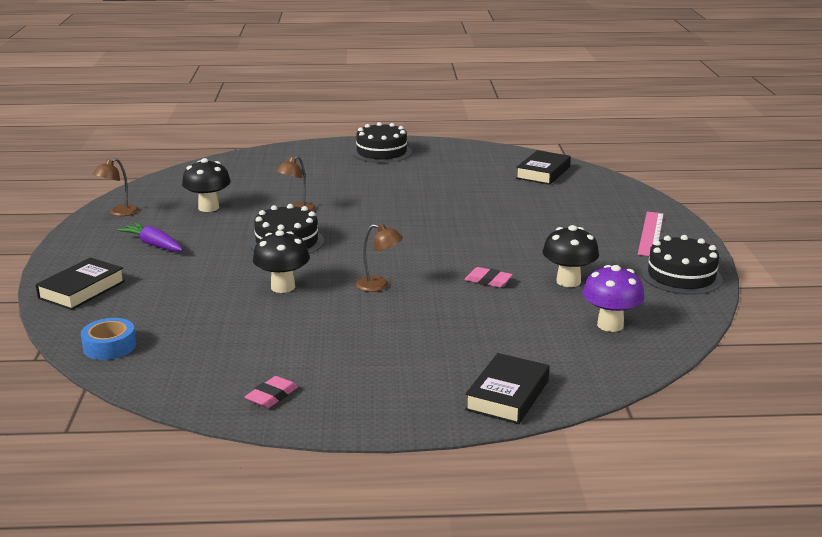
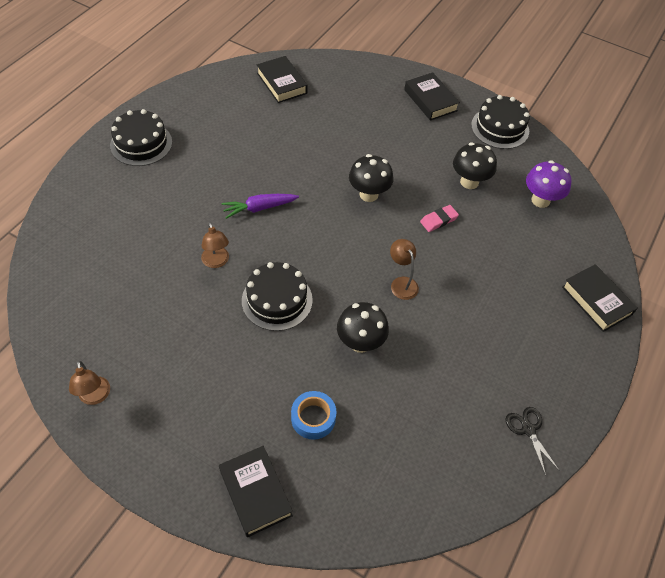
camera: 60 degrees left, 30 degrees up
(109, 346) = (384, 509): blue tape -> blue tape (313, 418)
(153, 244) = (200, 398): purple carrot -> purple carrot (259, 208)
(208, 207) = (150, 320): black mushroom -> black mushroom (368, 194)
(271, 396) = (528, 429): pink eraser -> black scissors
(379, 285) = (401, 283): brown lamp -> brown lamp turned 75 degrees counterclockwise
(651, 233) = (430, 100): pink ruler -> black book

